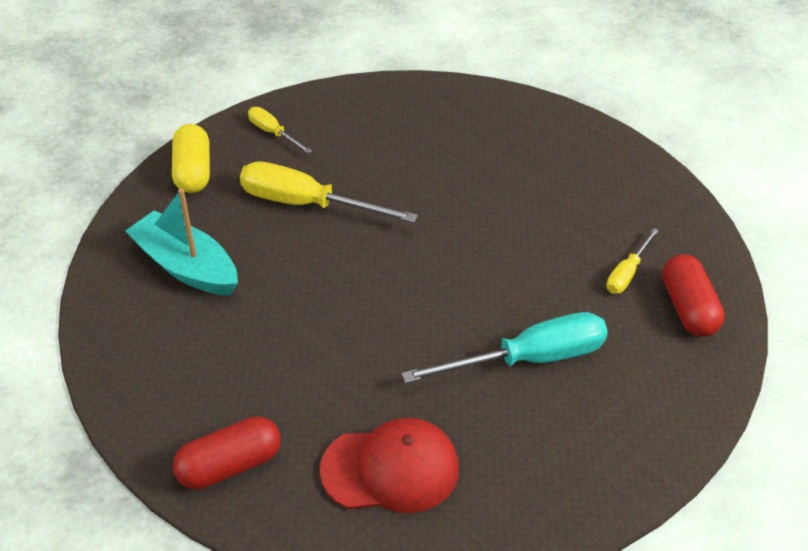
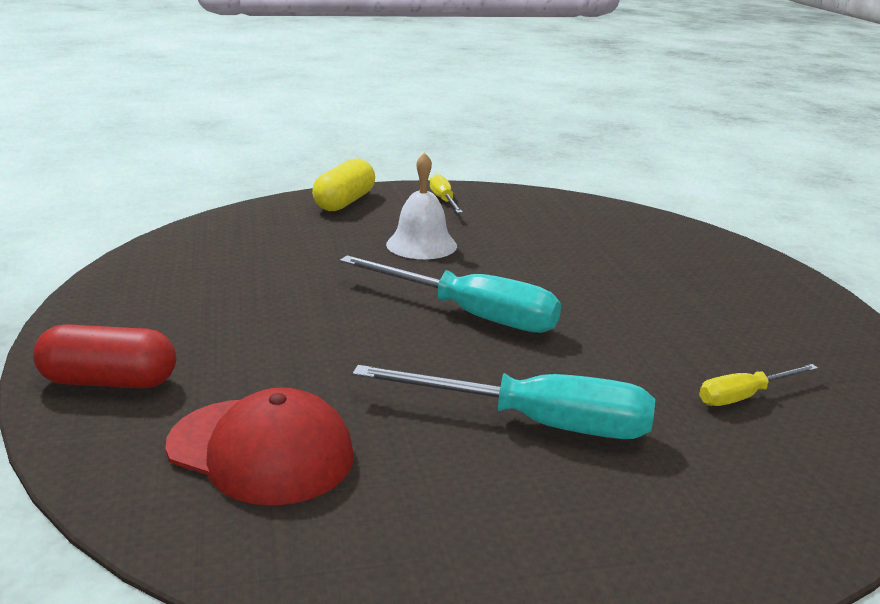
camera: 30 degrees right, 20 degrees down
(186, 267) = (262, 248): turquoise boat -> none
(307, 204) = (421, 245): yellow screwdriver -> white bell
(409, 273) = (470, 314): none -> turquoise screwdriver
(688, 308) = (811, 456): red capsule -> none

